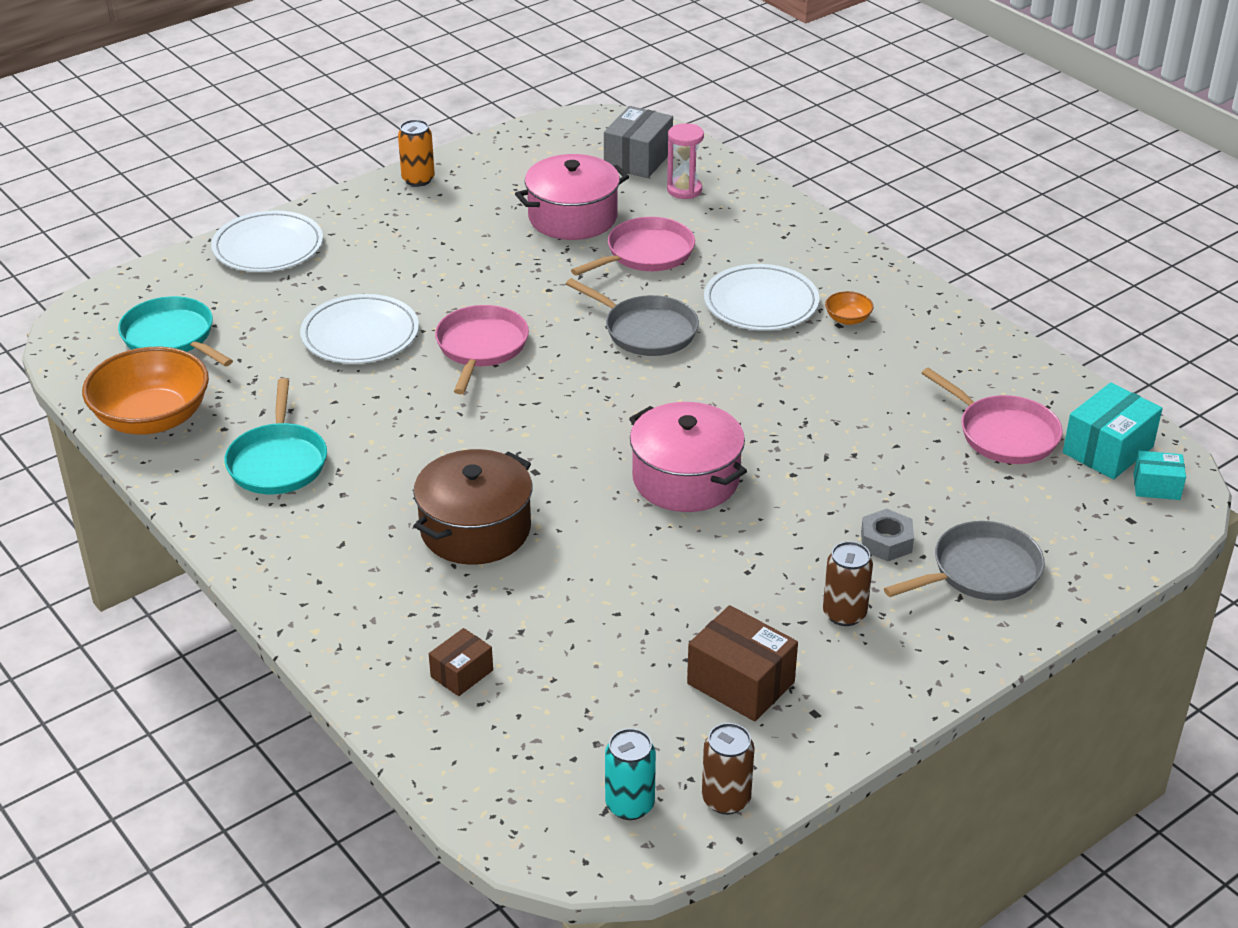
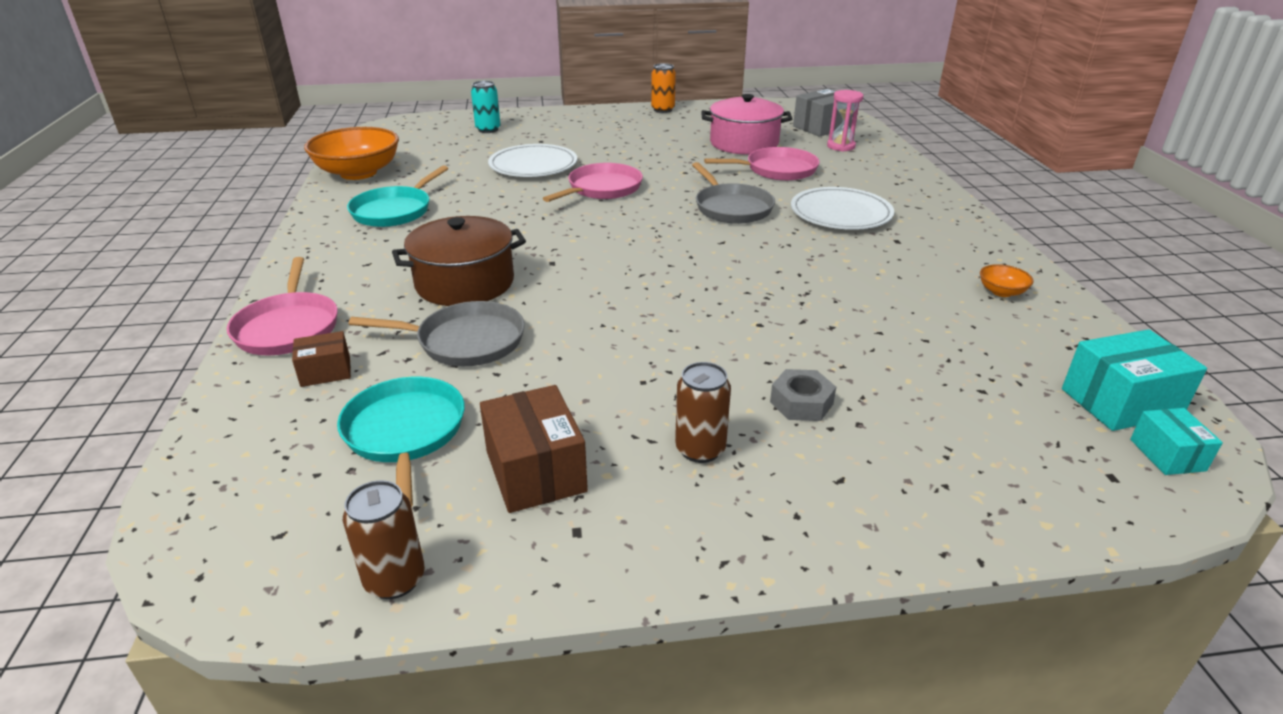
camera: 30 degrees right, 5 degrees down
(171, 337) = (425, 142): turquoise pan -> turquoise pan (405, 433)
(268, 247) = (535, 119): white plate -> none
(630, 805) = (305, 540): turquoise can -> turquoise can (488, 130)
(686, 479) = (662, 300): pink pot -> none
(847, 319) = (908, 239): orange bowl -> orange bowl (1001, 292)
(981, 571) = (885, 464): grey pan -> grey pan (466, 341)
(1004, 434) = (1003, 355): pink pan -> pink pan (288, 327)
(1156, 486) = (1167, 455): turquoise box -> turquoise box turned 45 degrees clockwise

